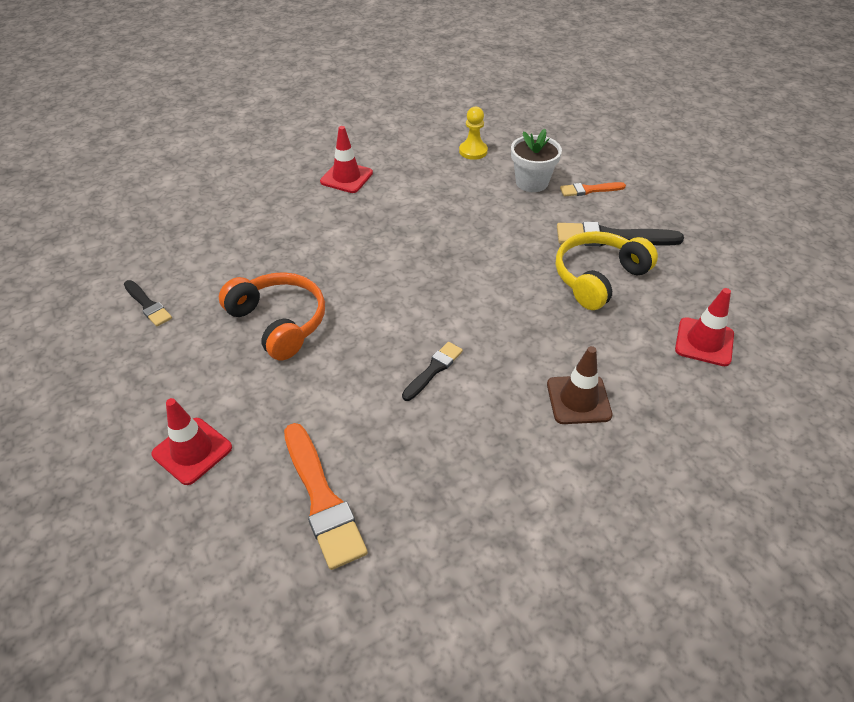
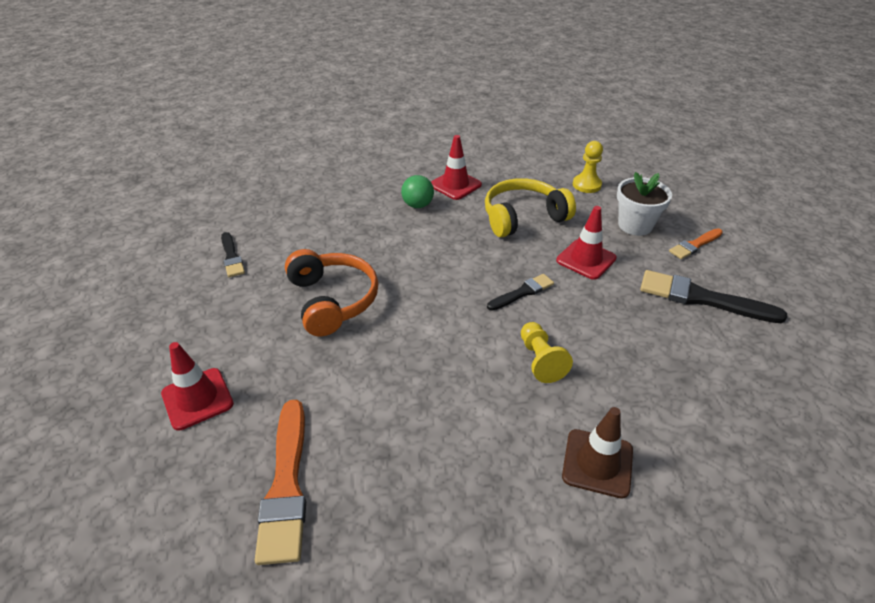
camera: 20 degrees right, 5 degrees down
(318, 207) = (418, 205): none -> green ball
(433, 369) = (455, 385): black brush -> black brush (522, 292)
(498, 327) = (540, 360): none -> yellow pawn
(589, 190) = (694, 245): orange brush -> orange brush turned 45 degrees counterclockwise
(598, 278) = (671, 336): yellow headphones -> yellow headphones (523, 217)
(704, 342) = (774, 440): red traffic cone -> red traffic cone (586, 259)

